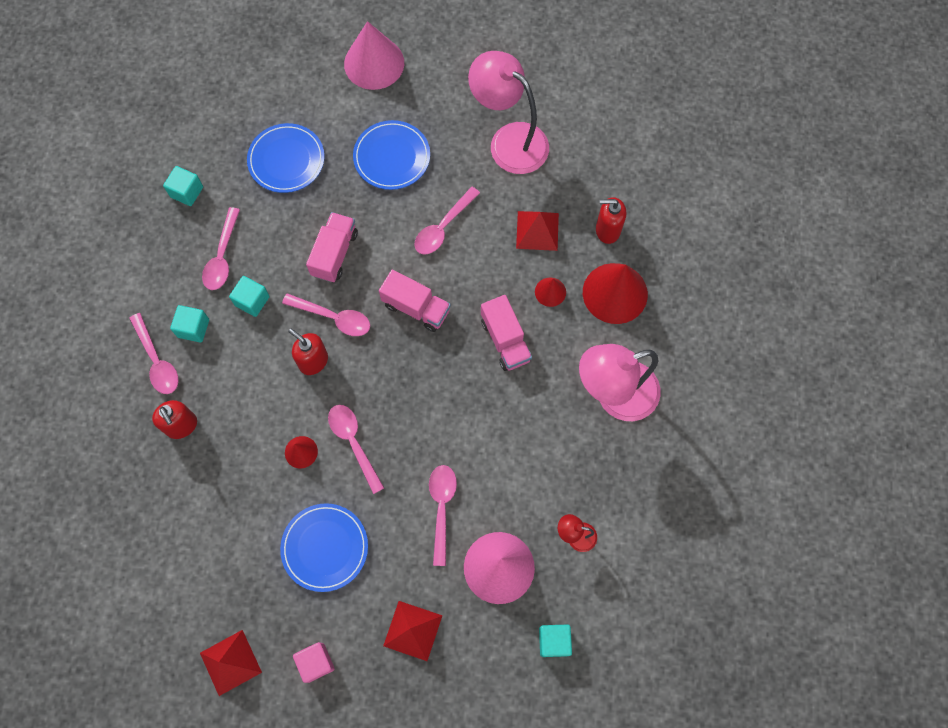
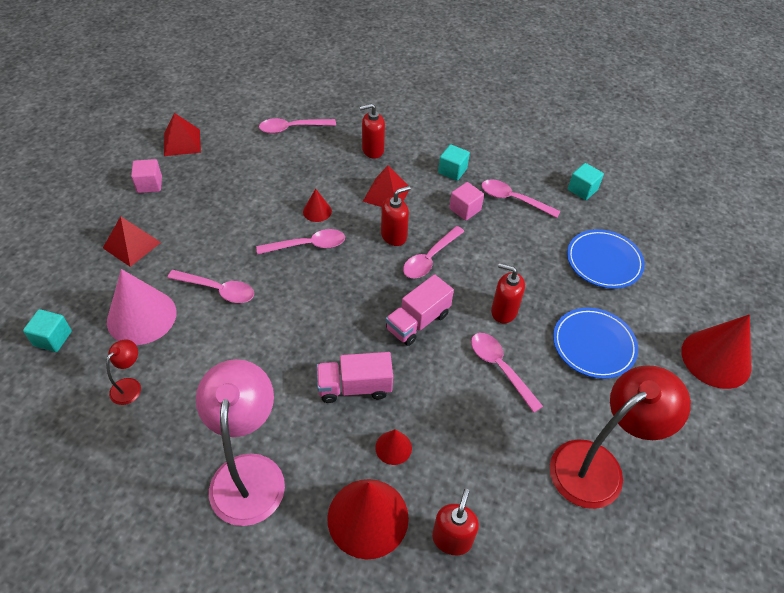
camera: 105 degrees right, 20 degrees down
(157, 360) = (432, 147): pink spoon -> pink spoon (292, 128)
(252, 301) = (465, 209): turquoise cube -> pink cube
(325, 547) = (231, 208): blue plate -> none
(334, 254) = (494, 274): pink truck -> none
(374, 63) = (716, 358): pink cone -> red cone
(378, 236) = (503, 311): none -> red soap dispenser
(509, 140) = (598, 465): pink lamp -> red lamp
(537, 230) = (472, 458): red pyramid -> red pyramid (386, 194)

